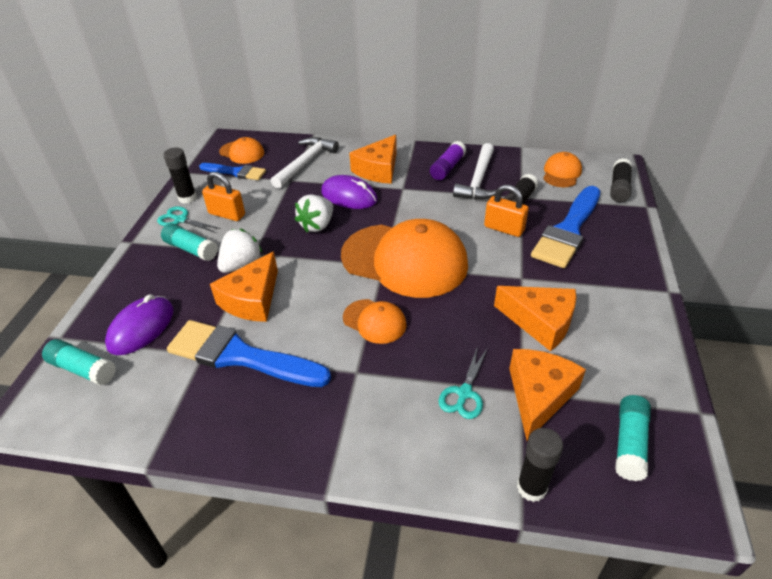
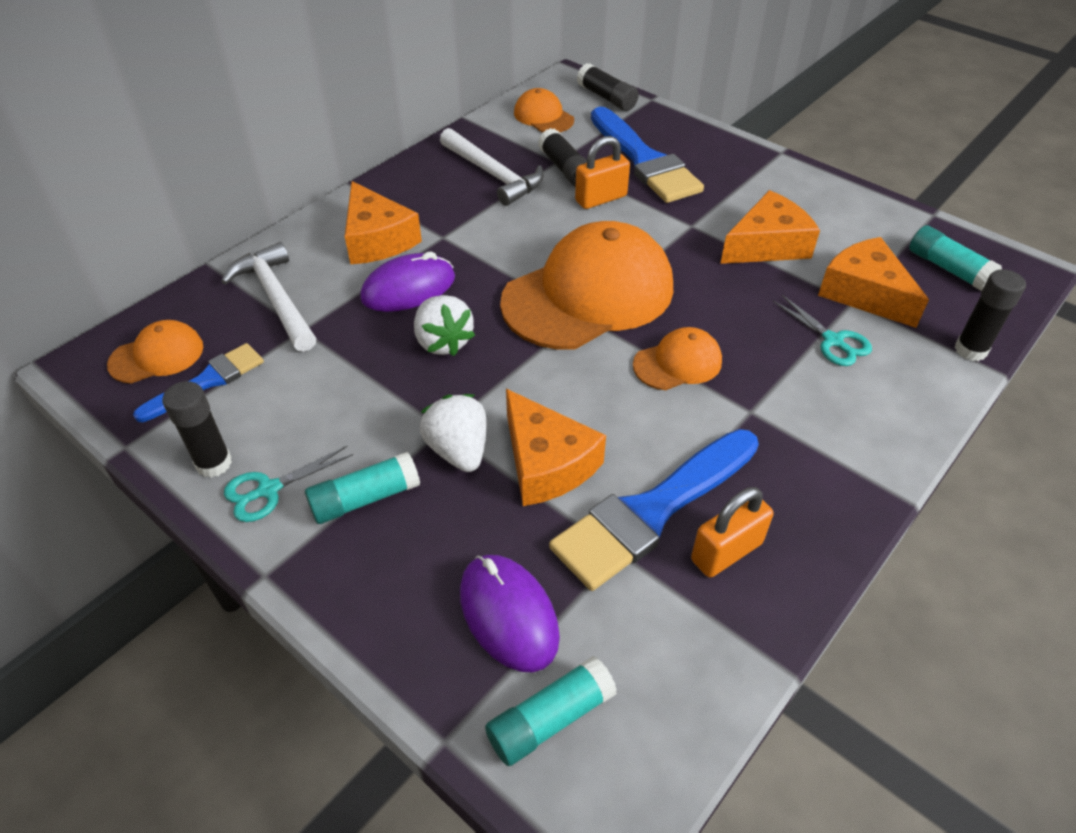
camera: 60 degrees left, 5 degrees up
(227, 214) = (315, 428): orange padlock -> orange padlock (726, 552)
(447, 168) = (441, 185): purple glue stick -> none

